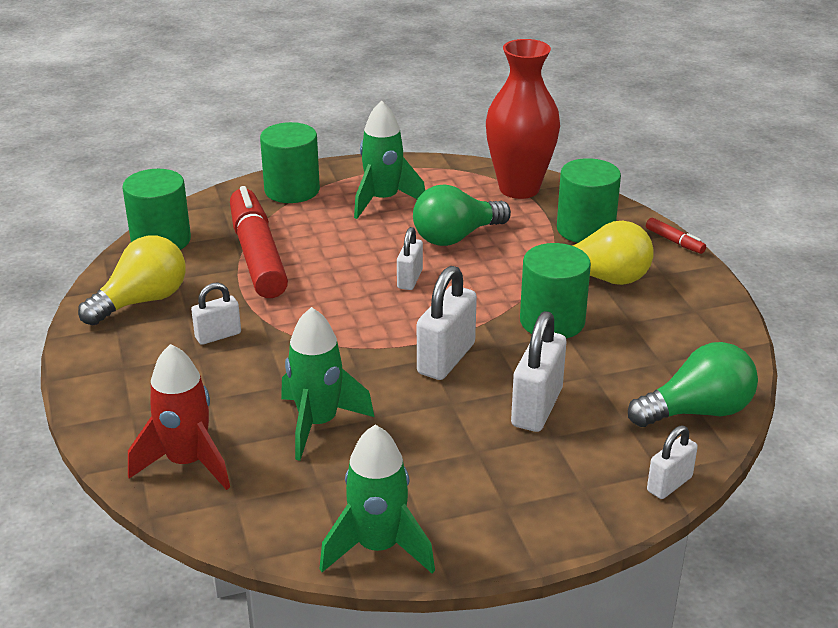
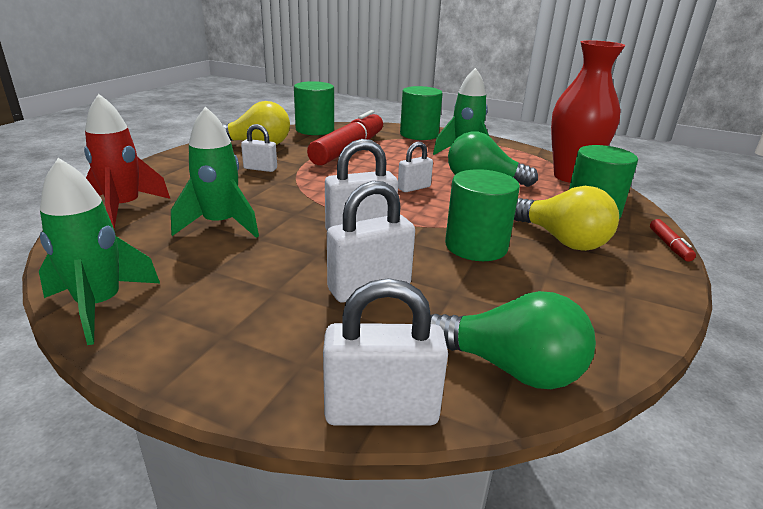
camera: 40 degrees right, 5 degrees down
(669, 484) = (381, 411): white padlock -> white padlock, size x1.66

